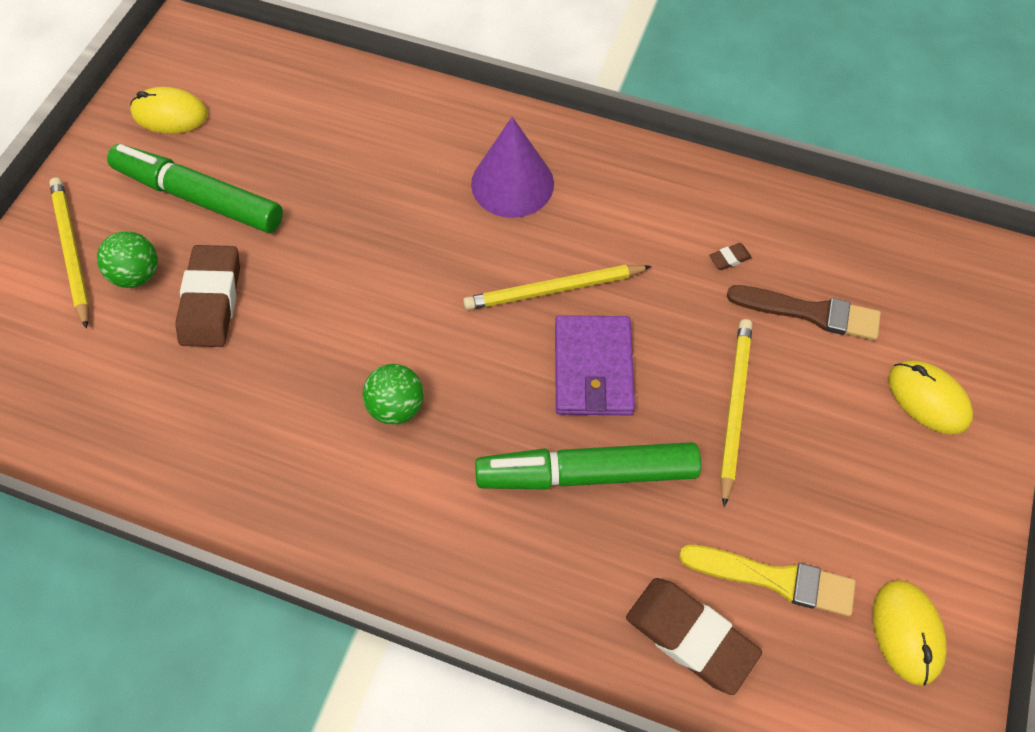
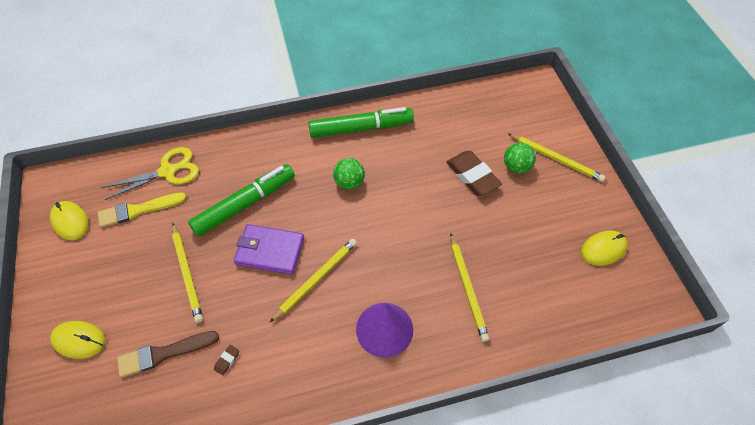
camera: 145 degrees right, 5 degrees down
(199, 197) = (534, 216): green marker -> green marker (361, 128)
(373, 168) = (467, 288): none -> yellow pencil
(593, 368) = (270, 251): purple wallet -> purple wallet turned 45 degrees counterclockwise
(690, 636) = (167, 171): brown eraser -> yellow scissors

